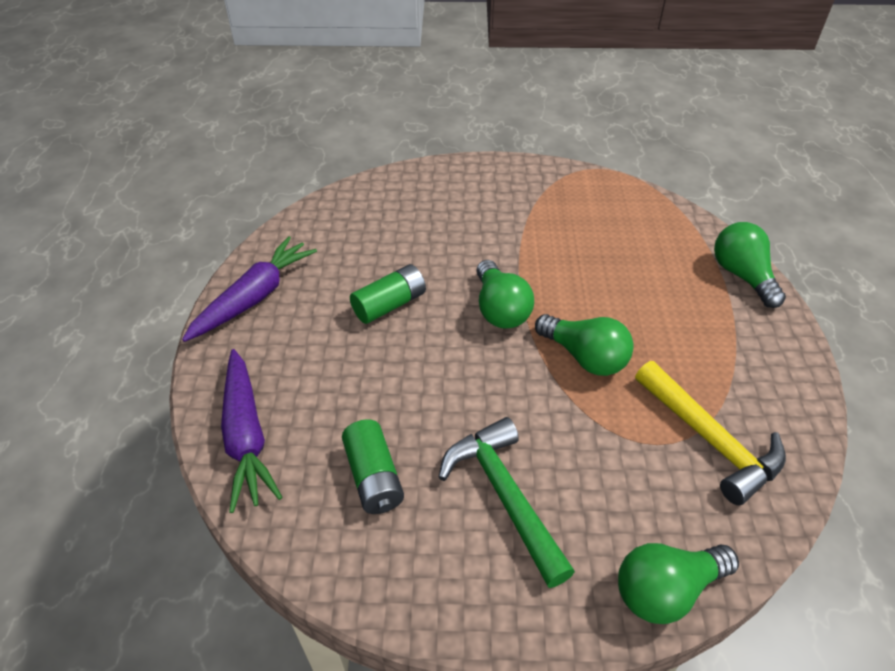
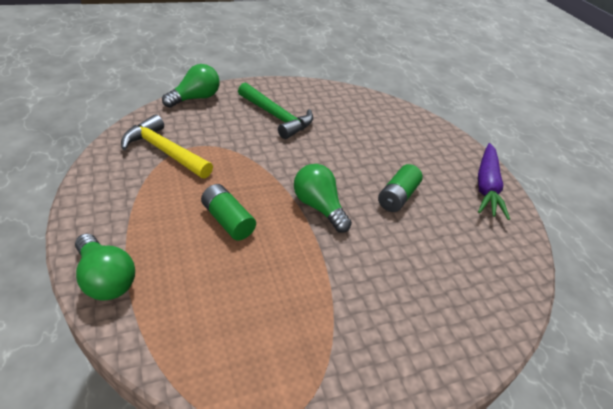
camera: 155 degrees right, 5 degrees down
(246, 435) = (414, 122): purple carrot -> none
(373, 477) = (342, 116): green battery -> green battery (228, 220)
(584, 357) = (248, 184): green light bulb -> none

